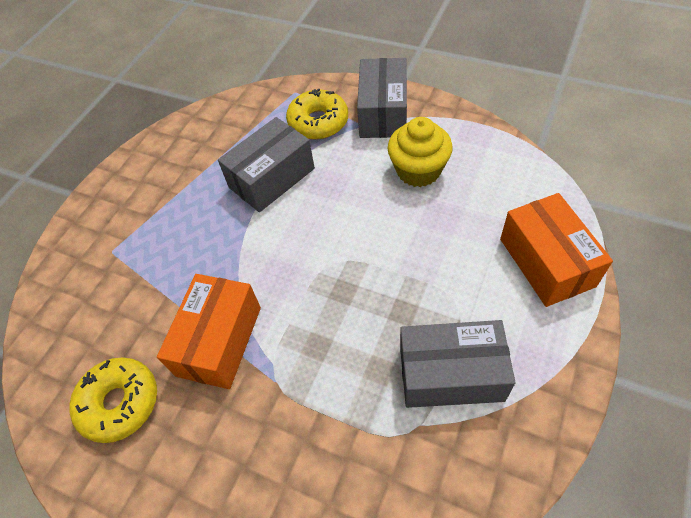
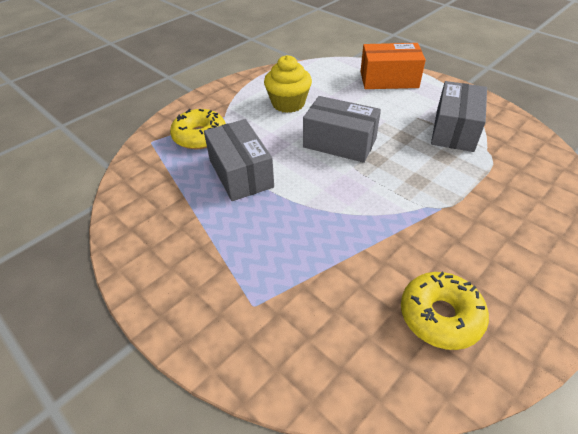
camera: 75 degrees left, 10 degrees down
(219, 341) = (395, 234): orange box -> none
(383, 113) = (219, 105): grey box -> grey box (339, 143)

